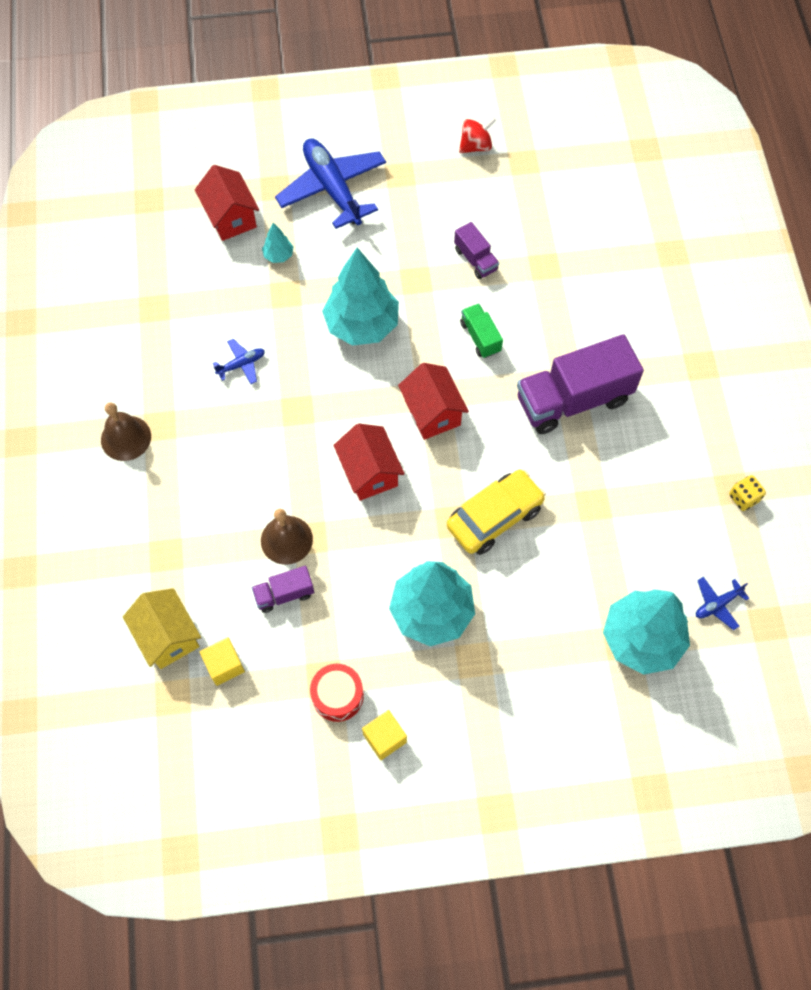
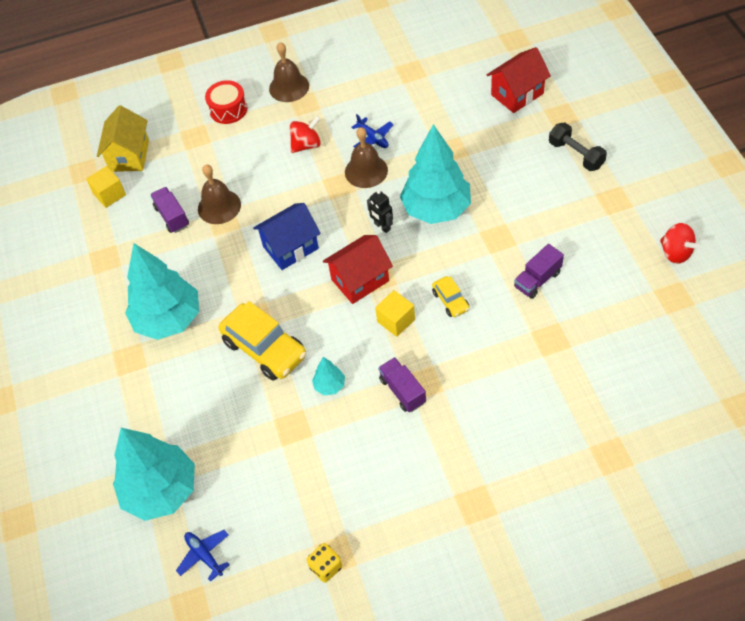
camera: 85 degrees right, 10 degrees down
(168, 636) = (129, 156): yellow house -> yellow house turned 45 degrees counterclockwise
(226, 433) = (306, 145): none -> red spinning top
(278, 255) = (489, 135): turquoise tree -> turquoise tree (329, 385)
(286, 380) = (366, 171): none -> brown bell
(332, 189) = (576, 155): blue plane -> black dumbbell
(337, 696) = (91, 271): red drum -> red drum (228, 109)
(369, 379) = (382, 226): none -> black robot
(369, 472) = (290, 247): red house -> blue house
(384, 738) = (58, 310): yellow cube -> yellow cube (396, 320)
(480, 337) = (450, 301): green truck -> yellow car
(573, 399) = (402, 391): purple truck -> purple truck, size x0.48

